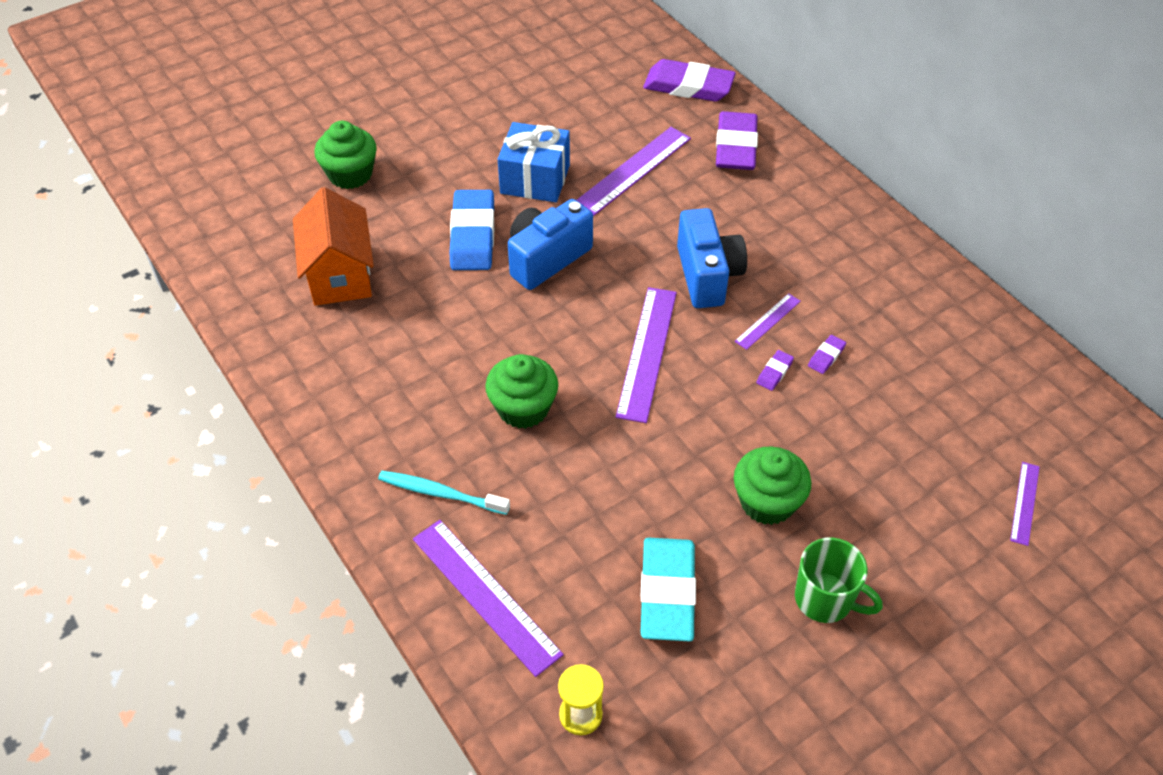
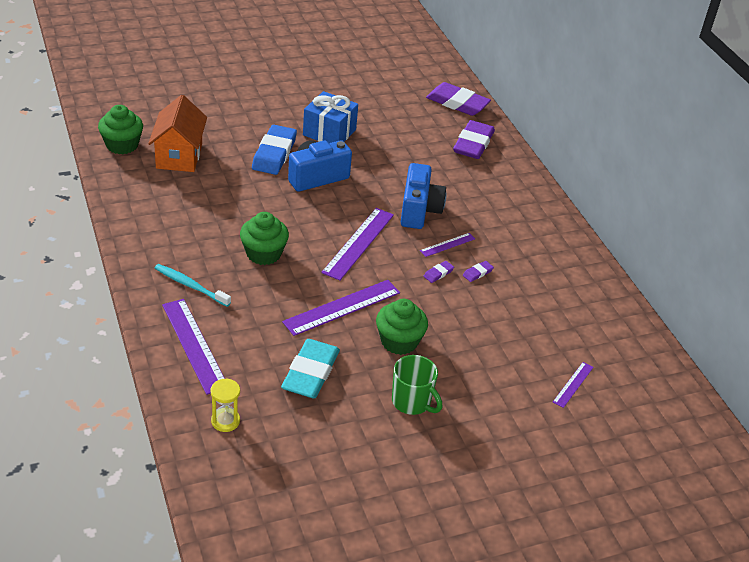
camera: 10 degrees right, 10 degrees down
(350, 174) = (210, 103): green cupcake -> green cupcake (122, 145)
(633, 170) = (397, 142): purple ruler -> purple ruler (342, 307)

